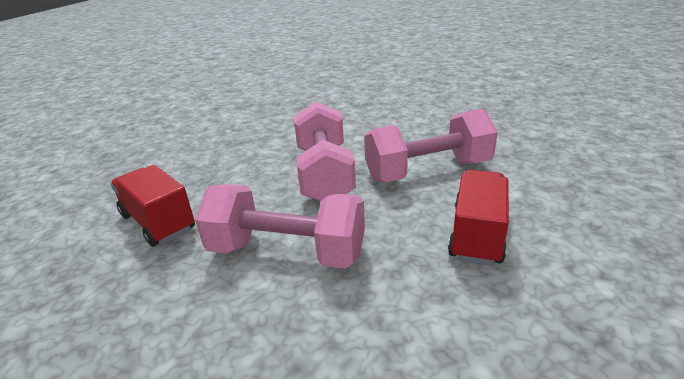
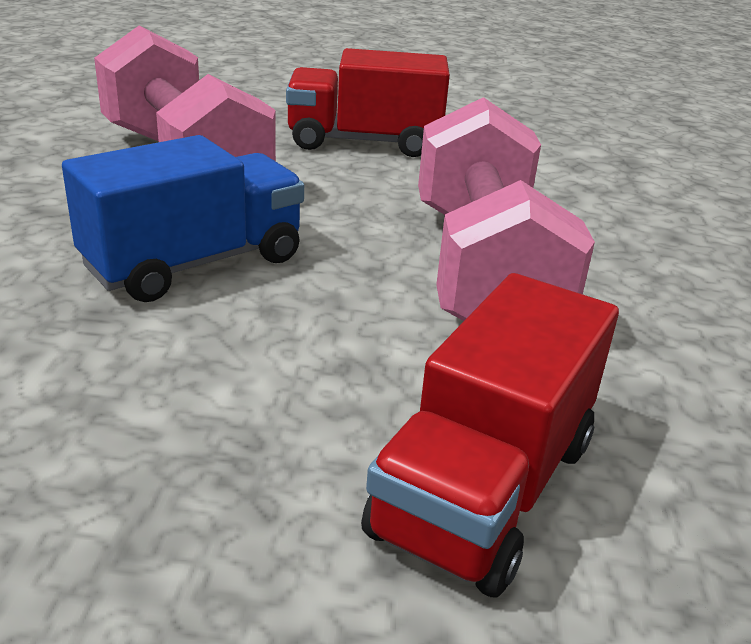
camera: 110 degrees left, 0 degrees up
(324, 174) = (194, 263): pink dumbbell -> blue truck

